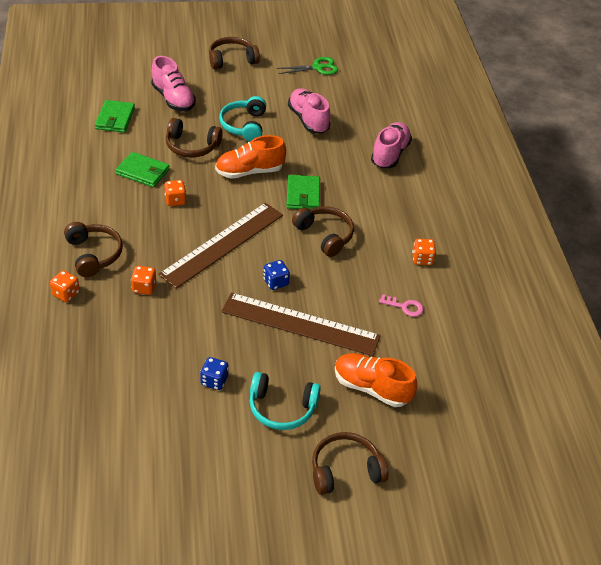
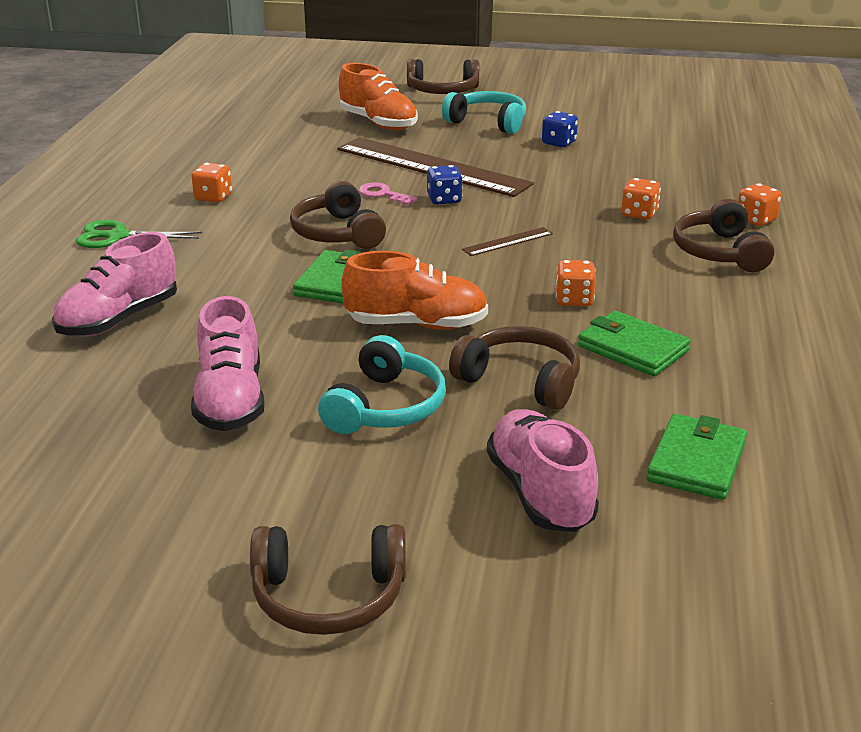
camera: 160 degrees left, 15 degrees down
(222, 244) = (508, 242): brown ruler -> brown ruler, size x0.40
(317, 68) = (95, 532): green scissors -> green scissors (118, 236)
(404, 307) = (283, 165): pink key -> pink key (383, 194)

